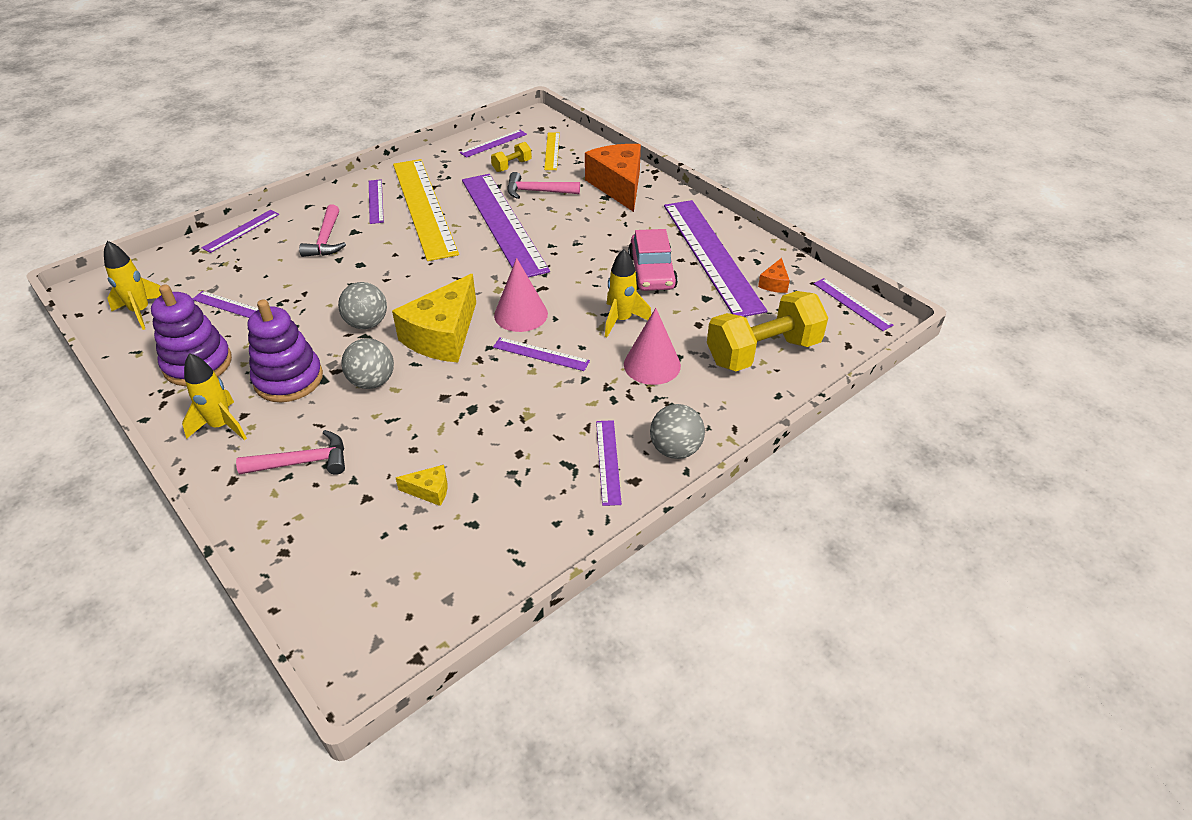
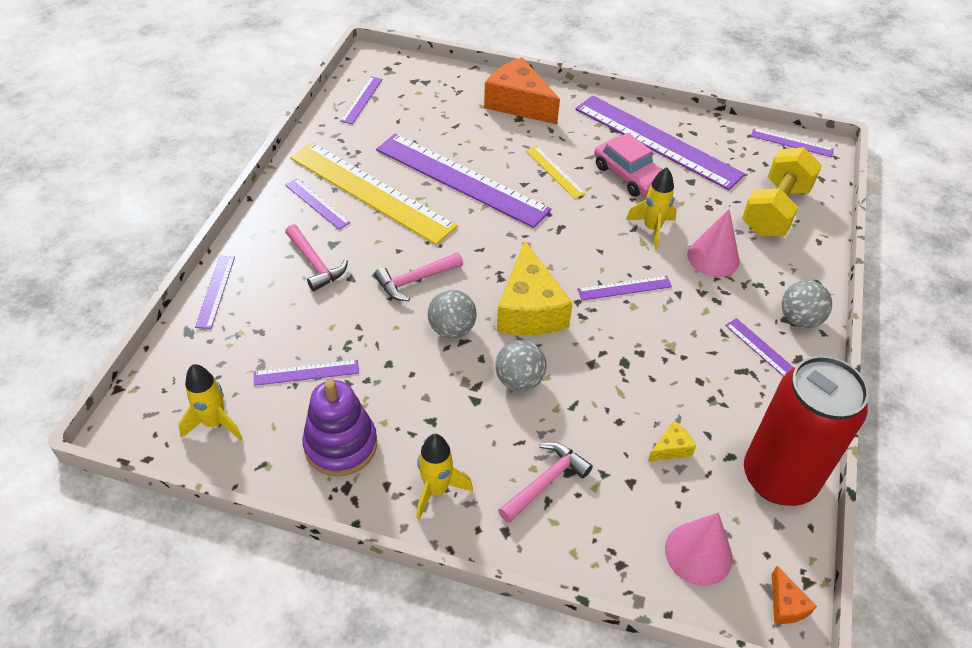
camera: 35 degrees left, 5 degrees up
(288, 379) = (444, 415): purple stacking toy -> none
(494, 563) = (778, 478): none -> red can
(512, 166) = (404, 117): yellow dumbbell -> none
(521, 314) = (570, 259): pink cone -> pink cone (698, 553)
(537, 191) = (456, 135): pink hammer -> pink hammer (415, 280)
(552, 151) = (424, 89): yellow ruler -> yellow ruler (555, 172)
(774, 283) = (725, 147): orange cheese -> orange cheese (786, 605)

